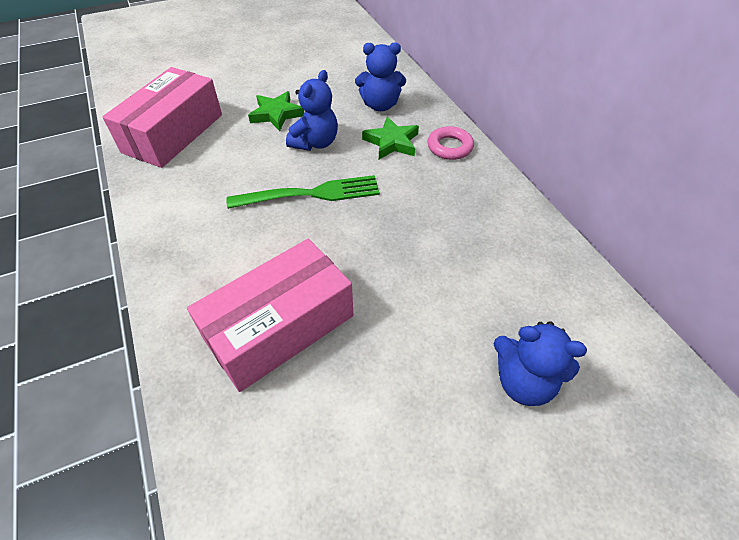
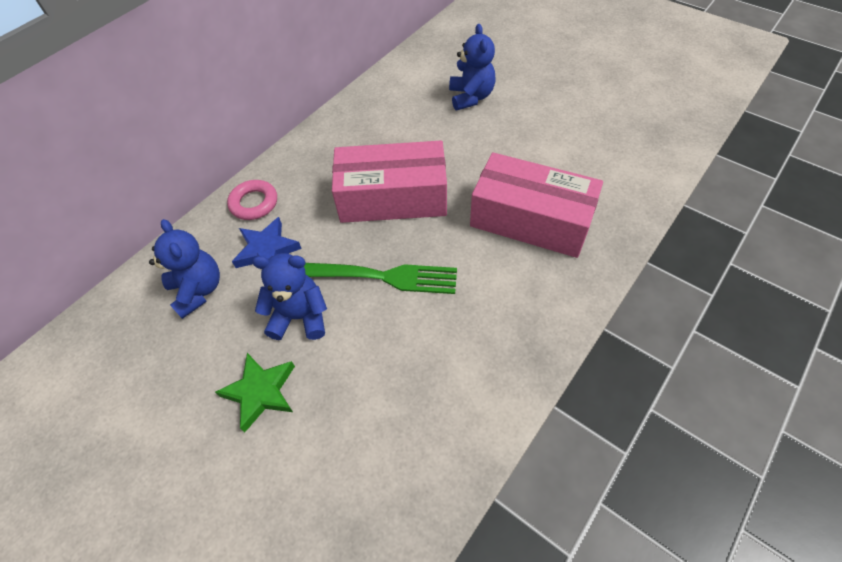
camera: 115 degrees left, 5 degrees up
(173, 133) = (359, 498): pink box -> pink box (392, 198)
(311, 194) = (382, 276): green fork -> green fork turned 135 degrees clockwise
(391, 142) = (267, 250): green star -> blue star

